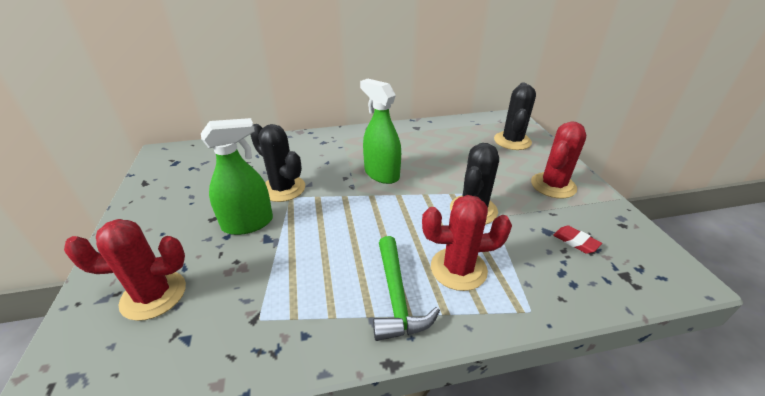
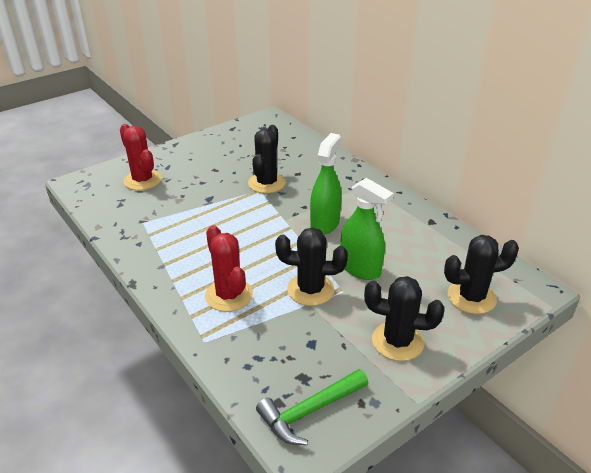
camera: 65 degrees right, 0 degrees up
(248, 223) = (218, 185): green spray bottle -> green spray bottle (360, 268)
(396, 297) = (185, 271): green hammer -> green hammer (309, 411)
(553, 185) = (397, 341): red cactus -> black cactus
(575, 241) = (307, 364): red eraser -> none

